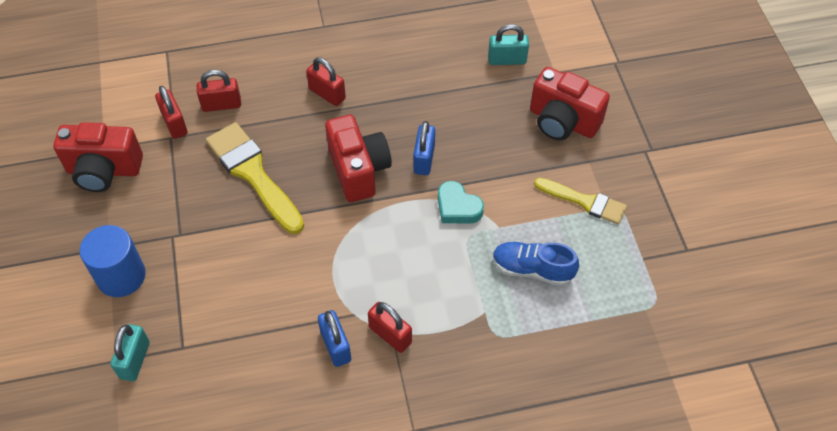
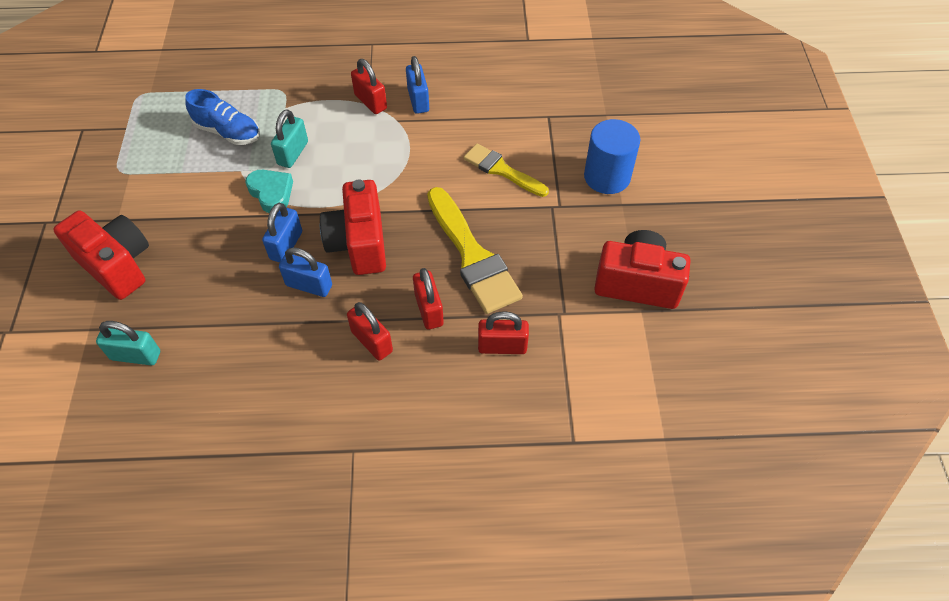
camera: 170 degrees left, 0 degrees up
(135, 360) = (588, 112): turquoise padlock -> turquoise padlock (293, 153)
(174, 124) = (559, 329): red padlock -> red padlock (429, 310)
(392, 129) = (309, 285): none -> blue padlock
(584, 201) = (146, 181): yellow brush -> yellow brush (502, 170)

